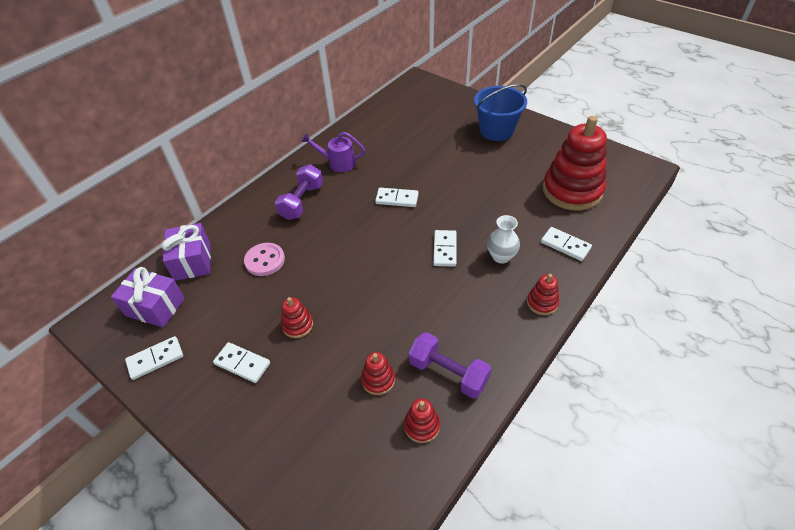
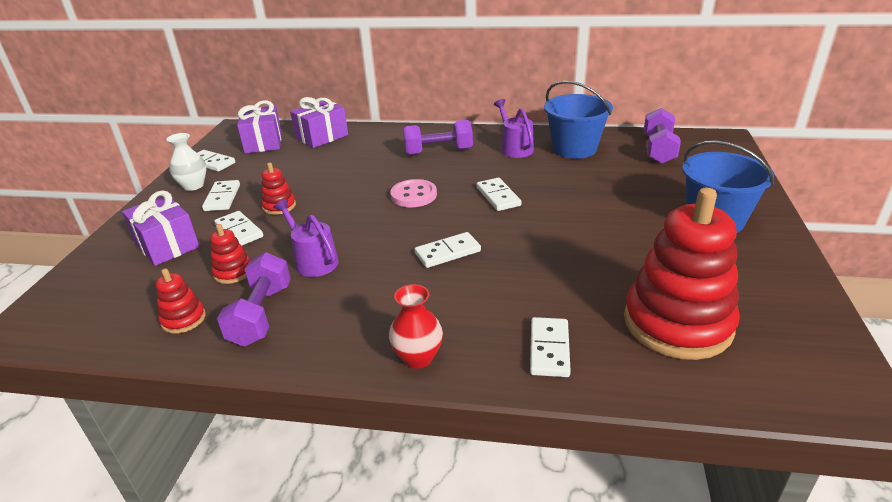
camera: 60 degrees right, 15 degrees down
(265, 260) = (347, 163): pink button -> pink button (413, 195)
(295, 423) = (167, 245): none -> purple gift
(316, 363) = (239, 231): none -> white domino
(368, 138) = (574, 149): none -> blue bucket
(400, 324) = (313, 260): none -> purple watering can
(405, 108) = (658, 149): none -> purple dumbbell
(501, 256) = (473, 297): white vase -> white vase (193, 186)
(542, 303) = (418, 358): red stacking toy -> red vase

